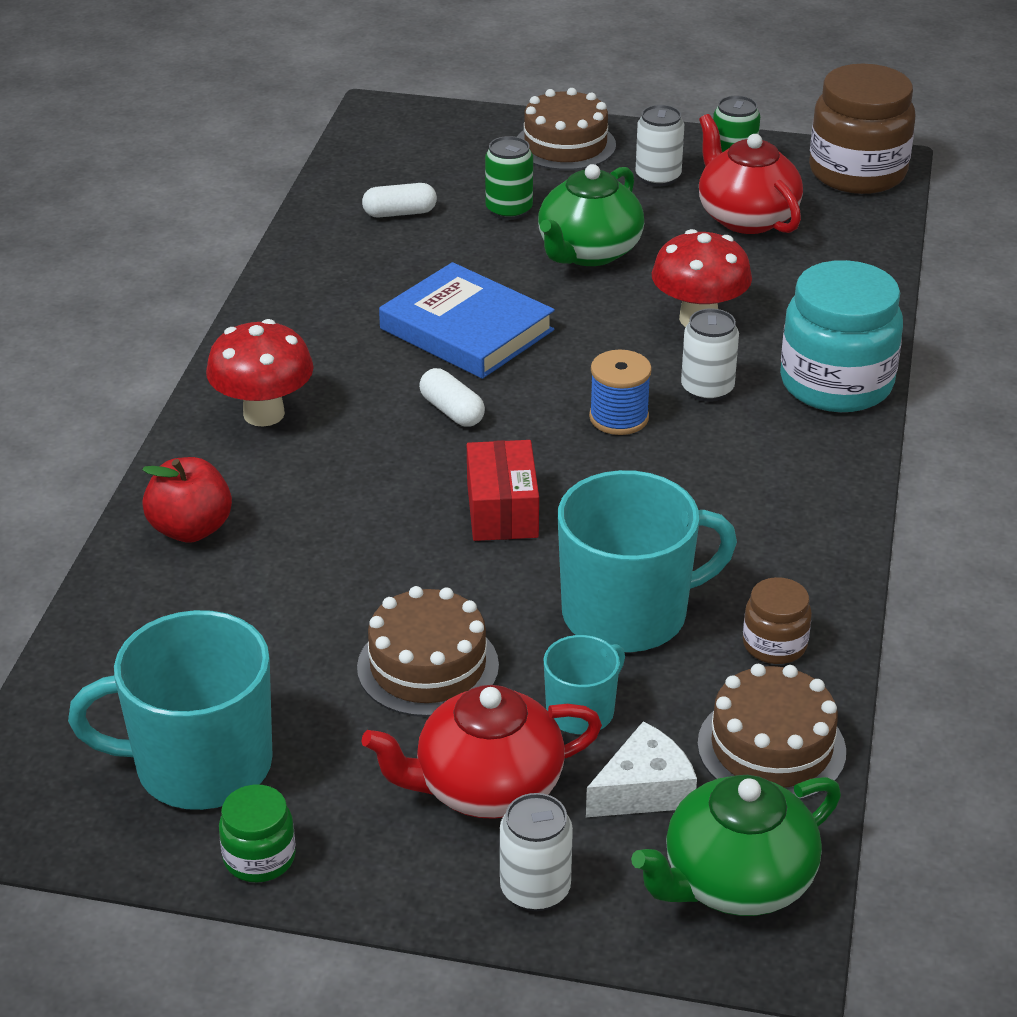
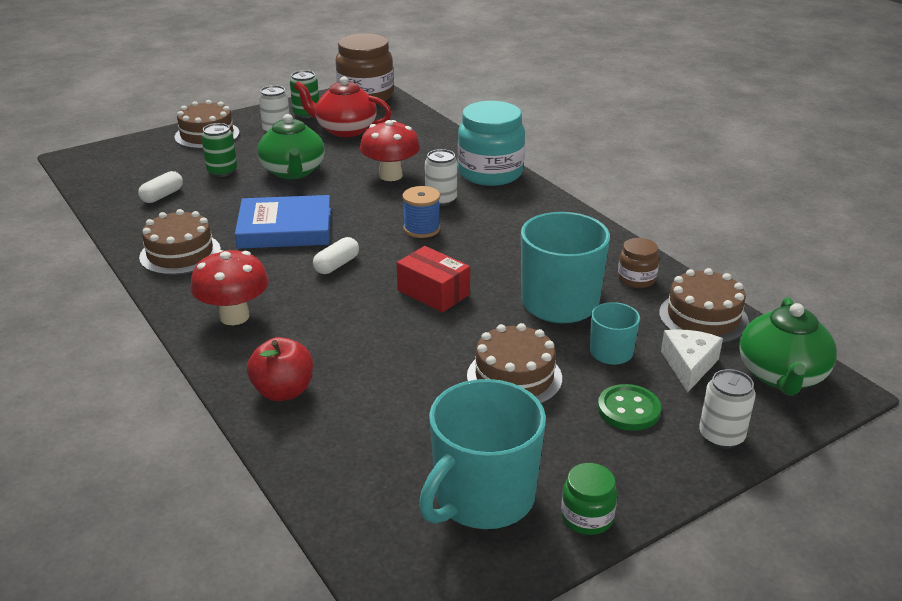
camera: 45 degrees left, 5 degrees down
(317, 303) = (180, 253): none -> brown cake
(452, 411) = (337, 265): white capsule -> white capsule turned 60 degrees counterclockwise
(486, 787) = (628, 409): red teapot -> green button

